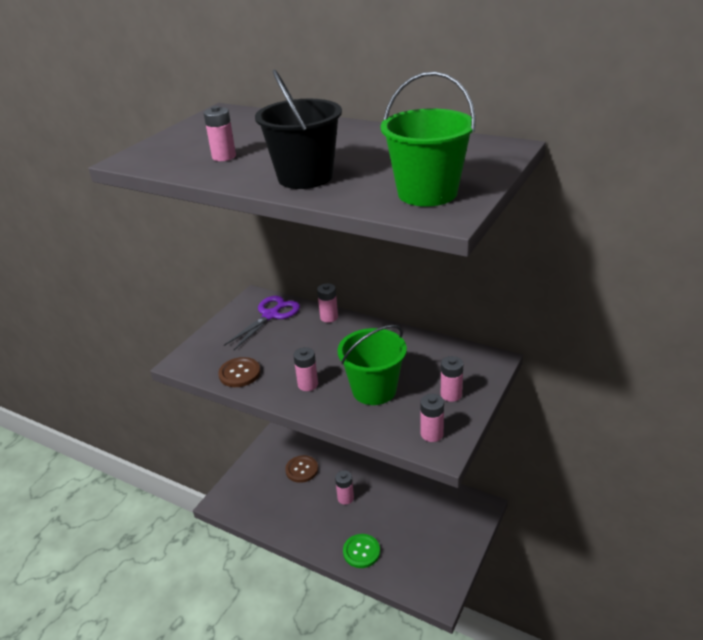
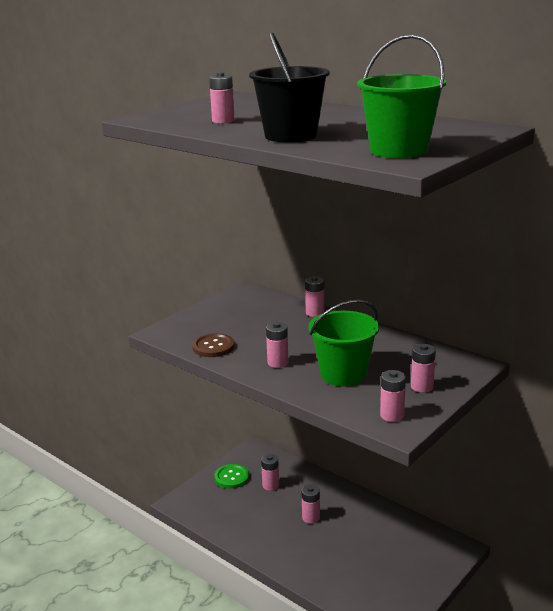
camera: 10 degrees right, 10 degrees down
(271, 315) = (257, 305): purple scissors -> none
(302, 470) = (270, 485): brown button -> pink battery
(361, 551) = (316, 569): green button -> green button (231, 477)

